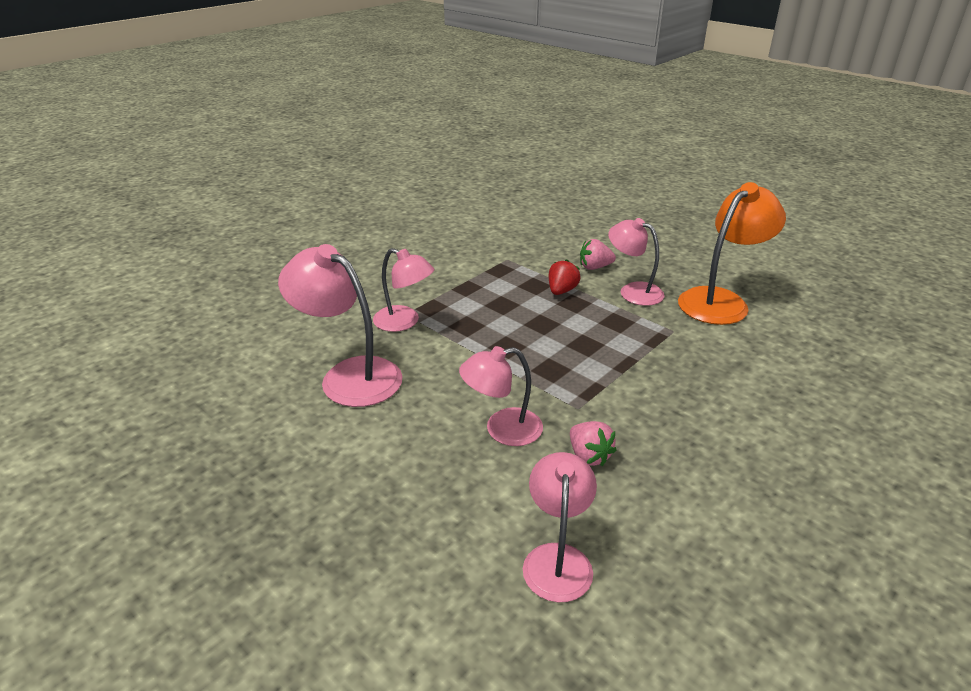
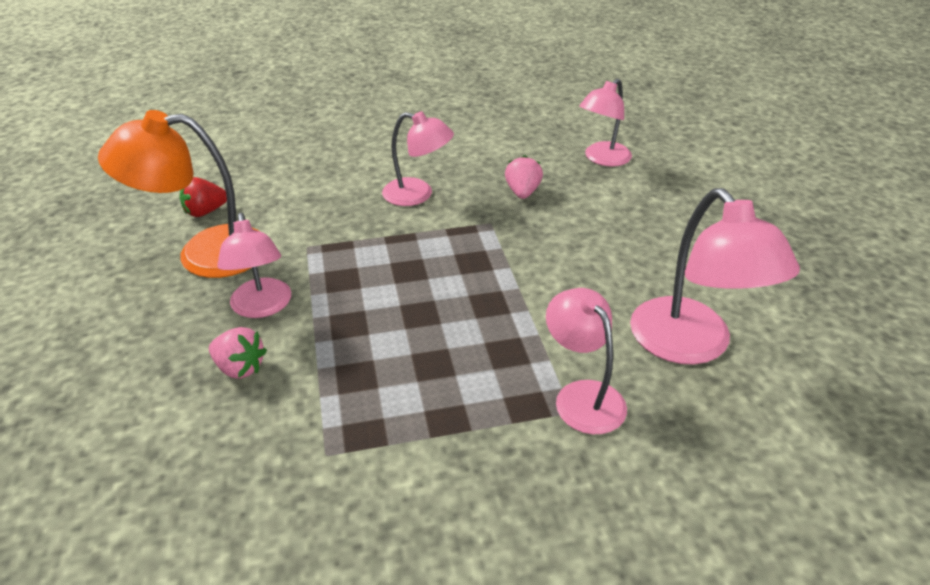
camera: 145 degrees left, 5 degrees up
(502, 429) = (571, 232): pink lamp -> pink lamp (417, 195)
(561, 291) = (337, 349): red strawberry -> red strawberry (205, 212)

